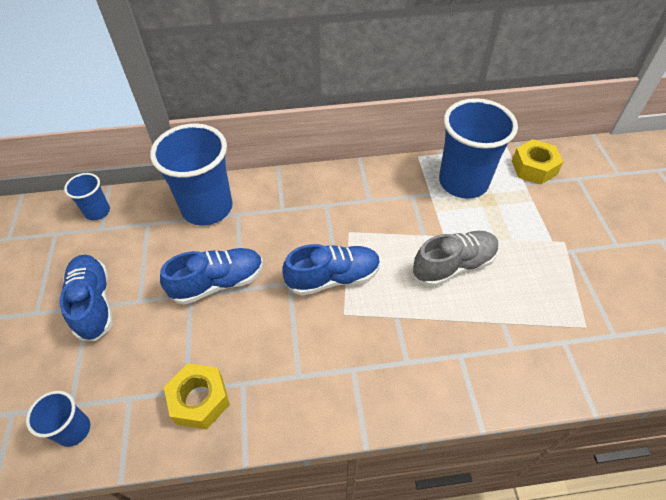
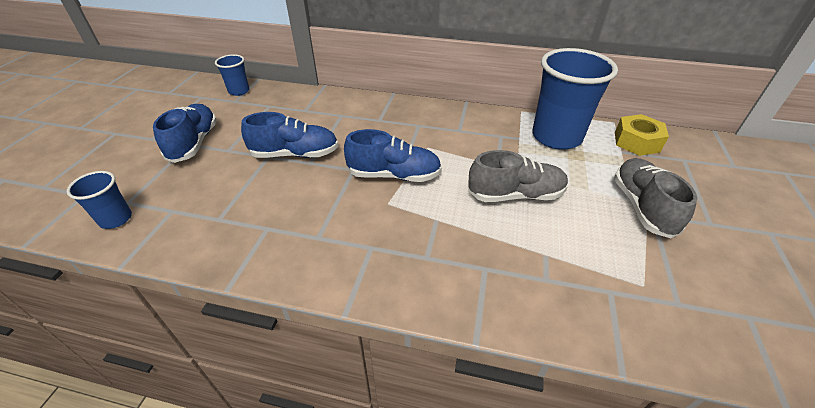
camera: 20 degrees right, 10 degrees down
(200, 400) = (224, 229): yellow nut -> none
(207, 208) = (320, 106): blue cup -> none
(561, 244) = (642, 207): none -> grey shoe

